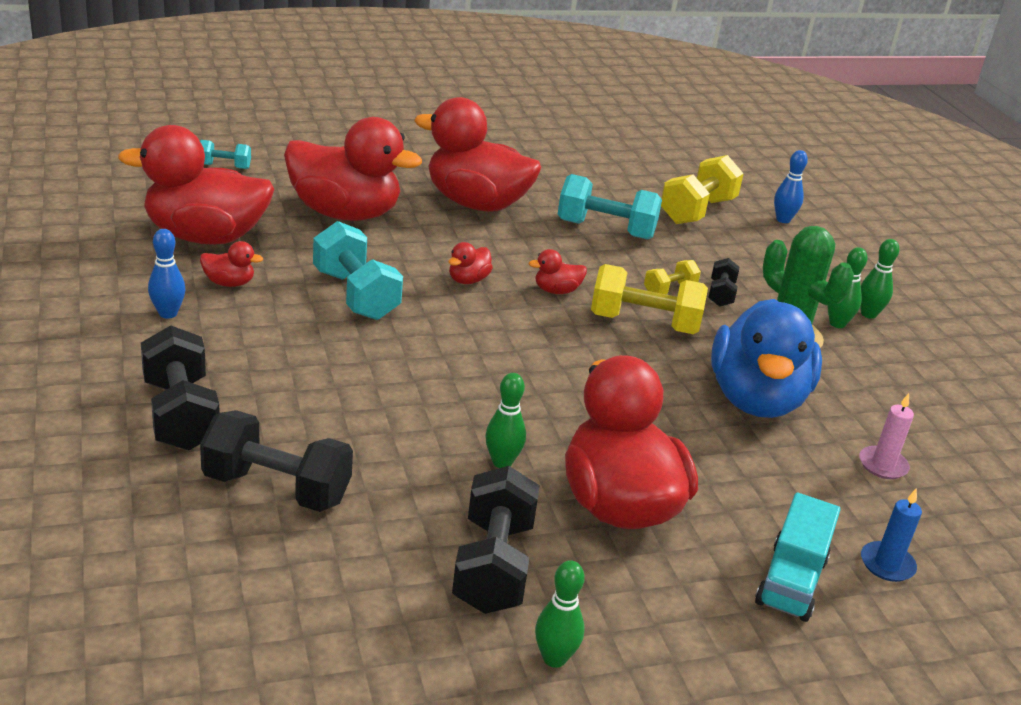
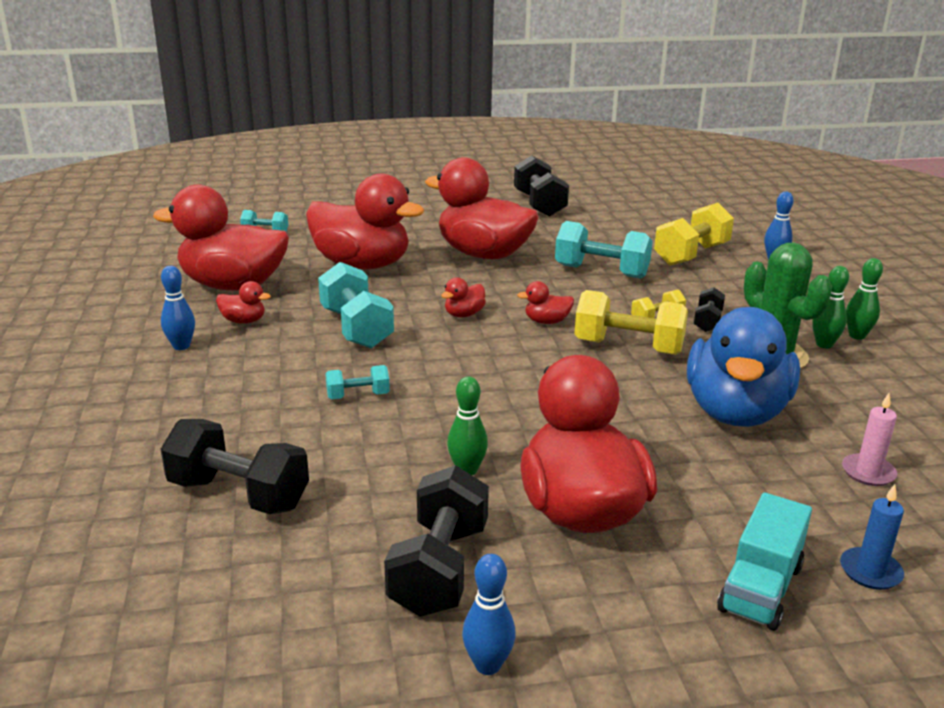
camera: 10 degrees right, 5 degrees down
(181, 414) = (167, 429): black dumbbell -> black dumbbell (539, 204)
(374, 377) = (358, 396): none -> turquoise dumbbell
(554, 658) = (488, 665): green bowling pin -> blue bowling pin

